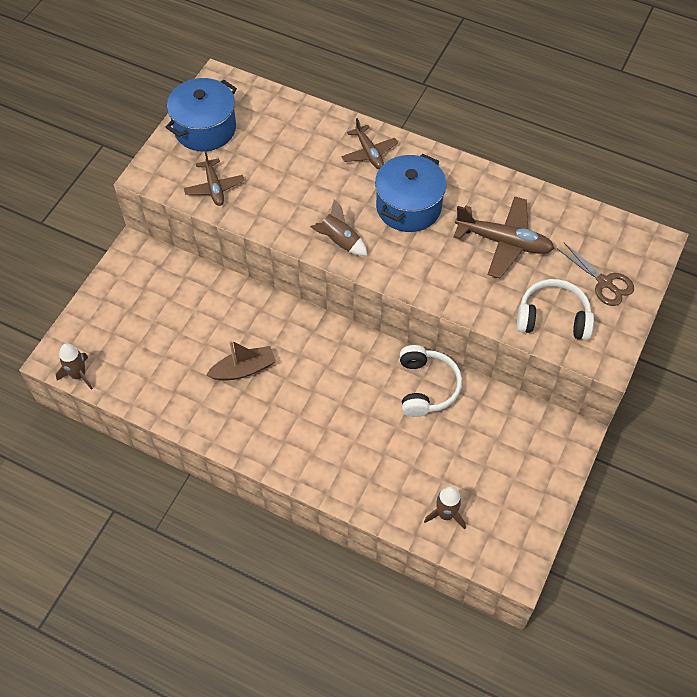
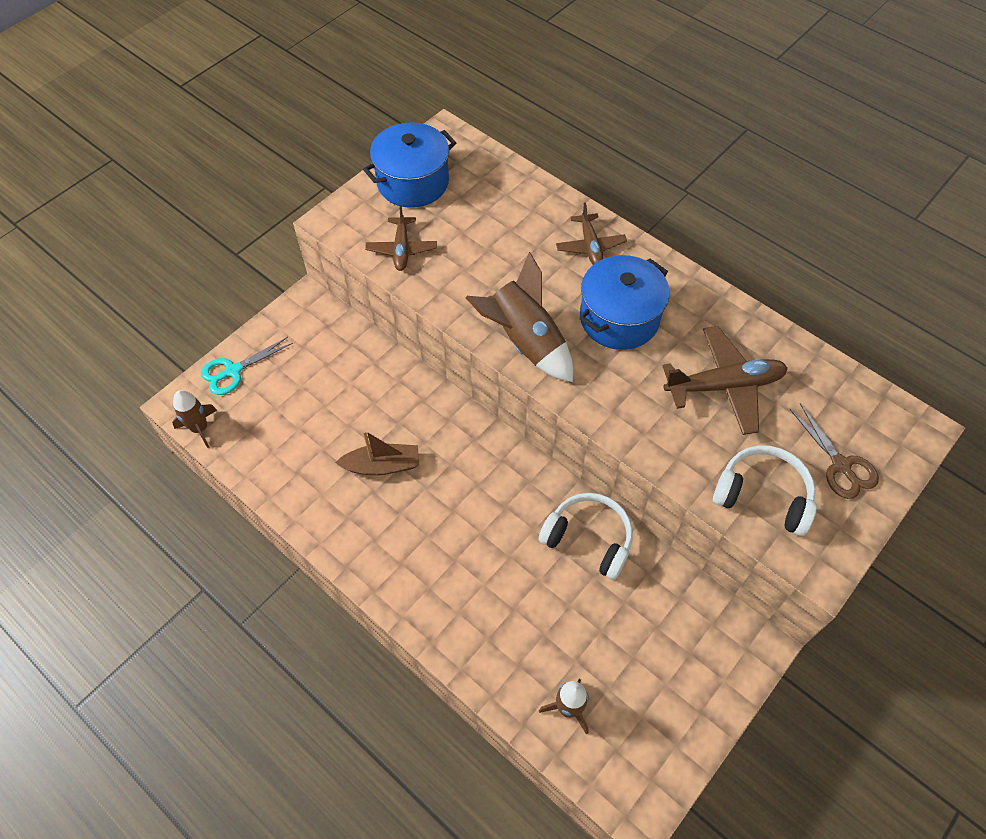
camera: 15 degrees right, 0 degrees up
(90, 322) = (233, 371): none -> turquoise scissors
(339, 242) = (525, 342): brown rocket -> brown rocket, size x1.67
(426, 387) = (588, 539): white headphones -> white headphones turned 75 degrees counterclockwise
(504, 242) = (724, 386): brown plane -> brown plane turned 45 degrees counterclockwise

